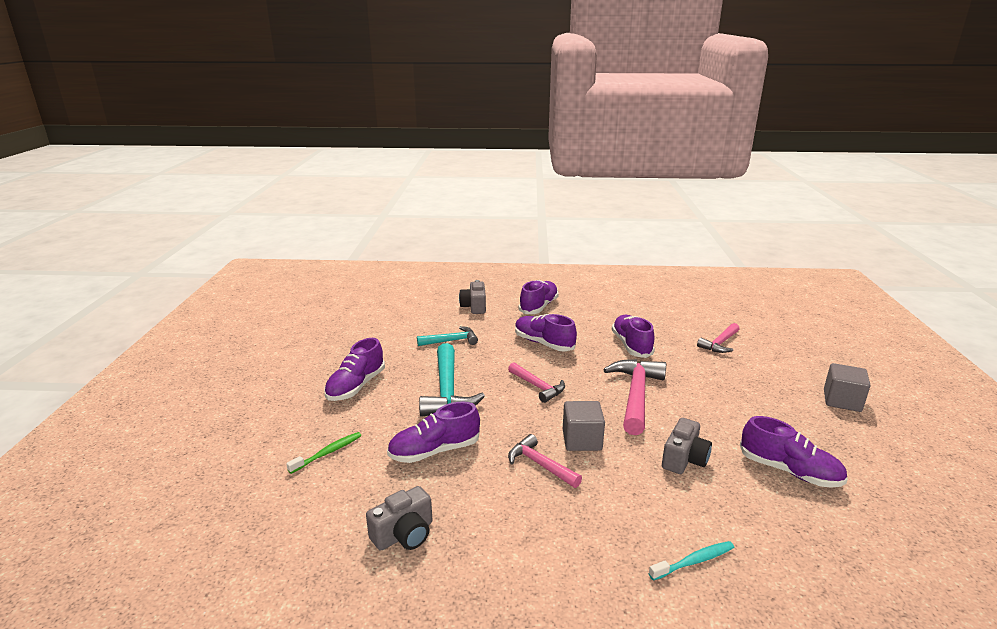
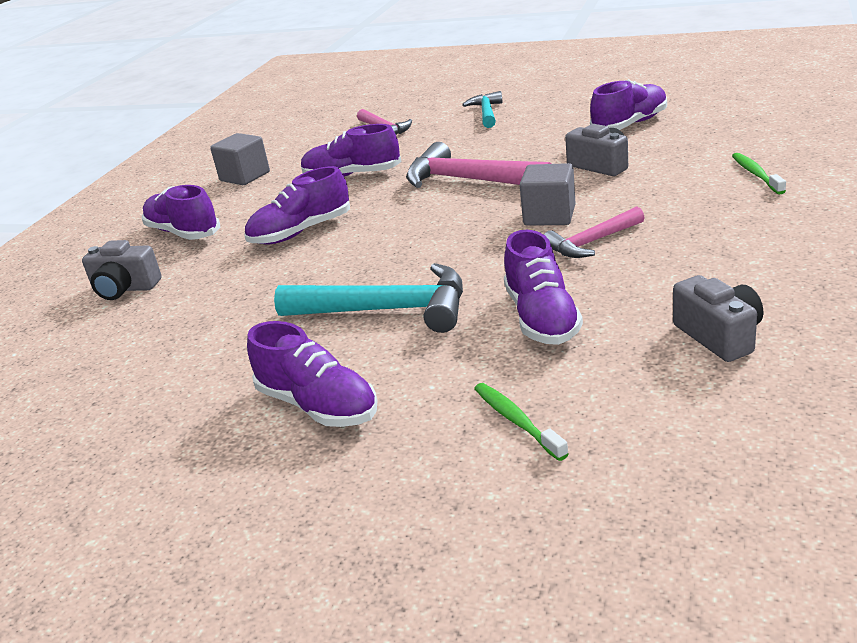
camera: 70 degrees left, 5 degrees up
(451, 341) = (229, 309): turquoise hammer -> turquoise hammer (486, 113)
(538, 387) = (416, 239): pink hammer -> none
(694, 561) = (756, 174): turquoise toothbrush -> green toothbrush
(842, 401) = (526, 92): grey cube -> grey cube (245, 176)

